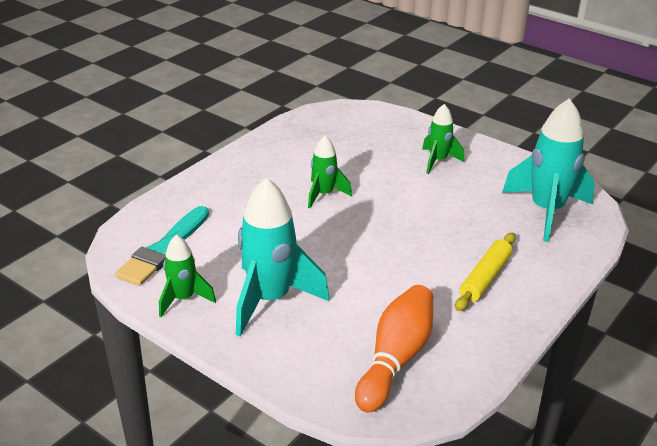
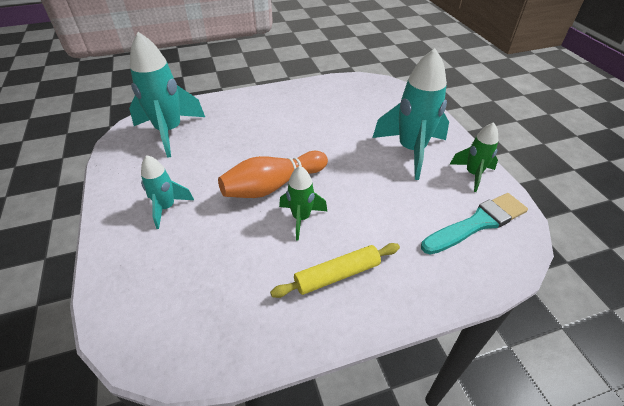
camera: 145 degrees left, 10 degrees up
(396, 358) = (363, 98): orange bowling pin -> orange bowling pin (273, 186)
(438, 161) = (167, 208): green rocket -> turquoise rocket
(485, 278) = (269, 112): yellow rolling pin -> yellow rolling pin (337, 275)

